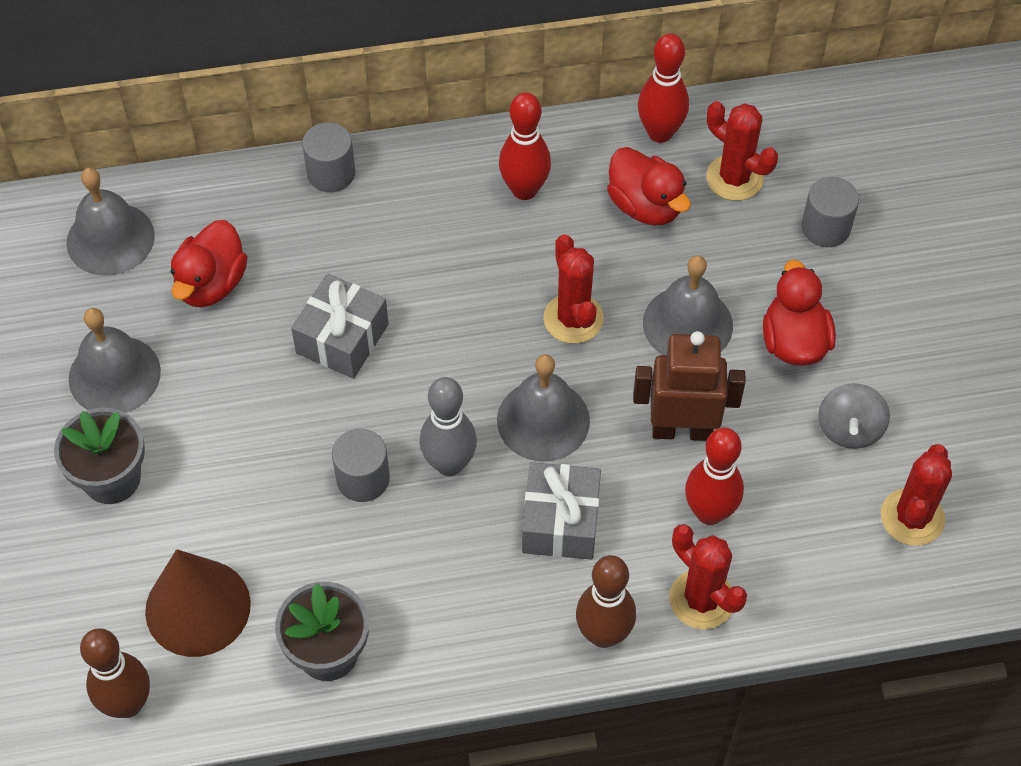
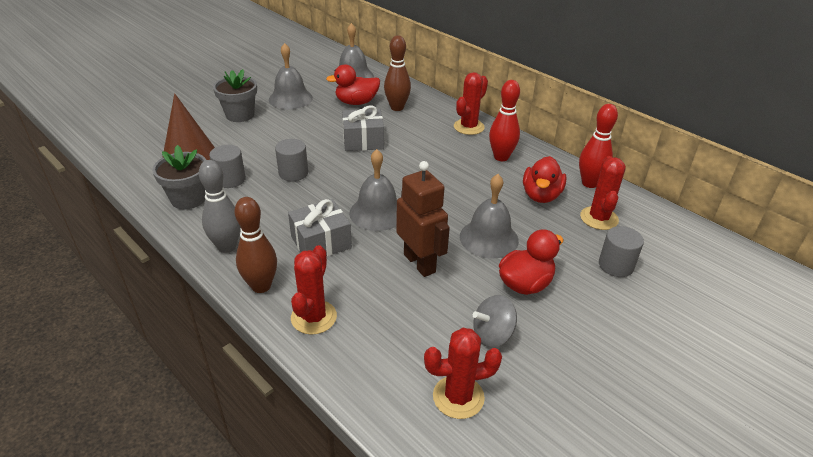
camera: 55 degrees right, 20 degrees down
(128, 704) = (128, 158): brown bowling pin -> brown bowling pin (397, 107)
(331, 173) = (443, 108): grey cylinder -> grey cylinder (230, 179)
(449, 464) = (324, 194): grey bowling pin -> grey bowling pin (227, 247)
(573, 319) = (447, 199): red cactus -> red cactus (469, 127)
(709, 512) = (376, 296): red bowling pin -> none

